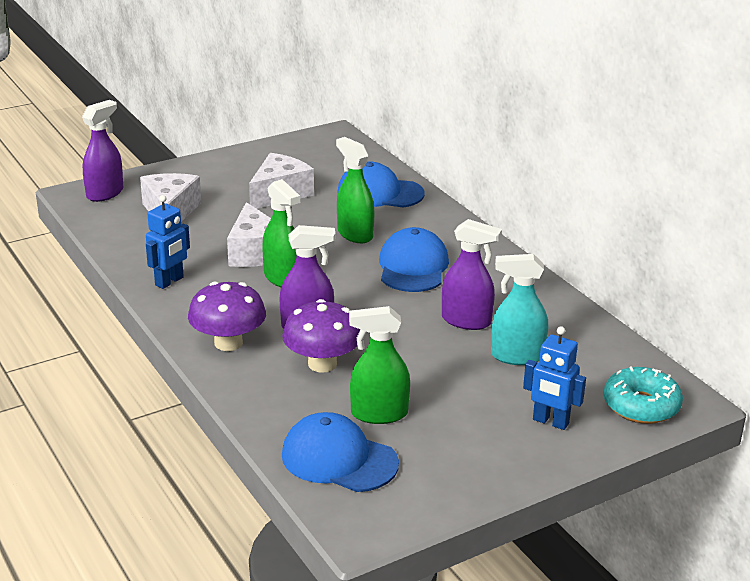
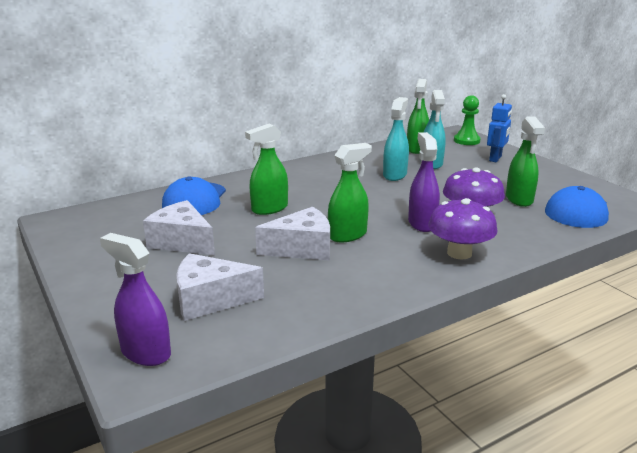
camera: 90 degrees left, 5 degrees down
(169, 281) = (363, 288): blue robot -> none
(413, 267) = (323, 189): blue cap -> none
(466, 321) = (395, 175): purple spray bottle -> turquoise spray bottle
(584, 350) = (416, 149): none -> green spray bottle
(641, 406) = (466, 140): turquoise donut -> green pawn

